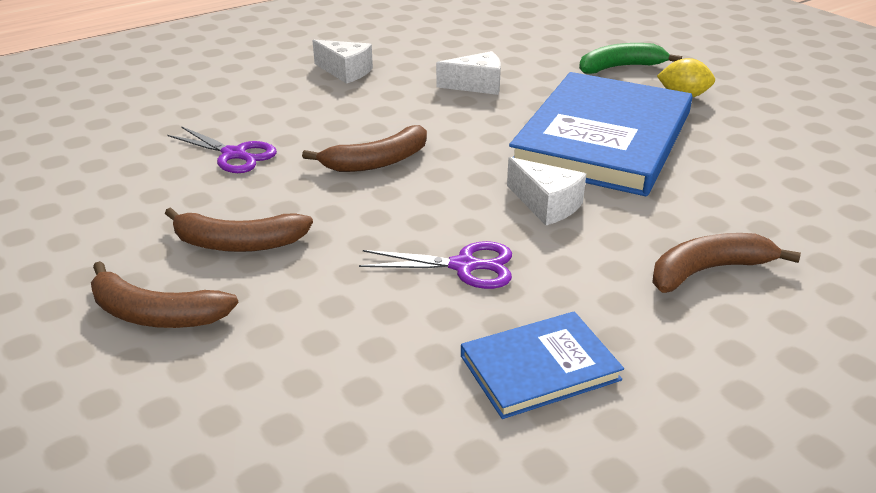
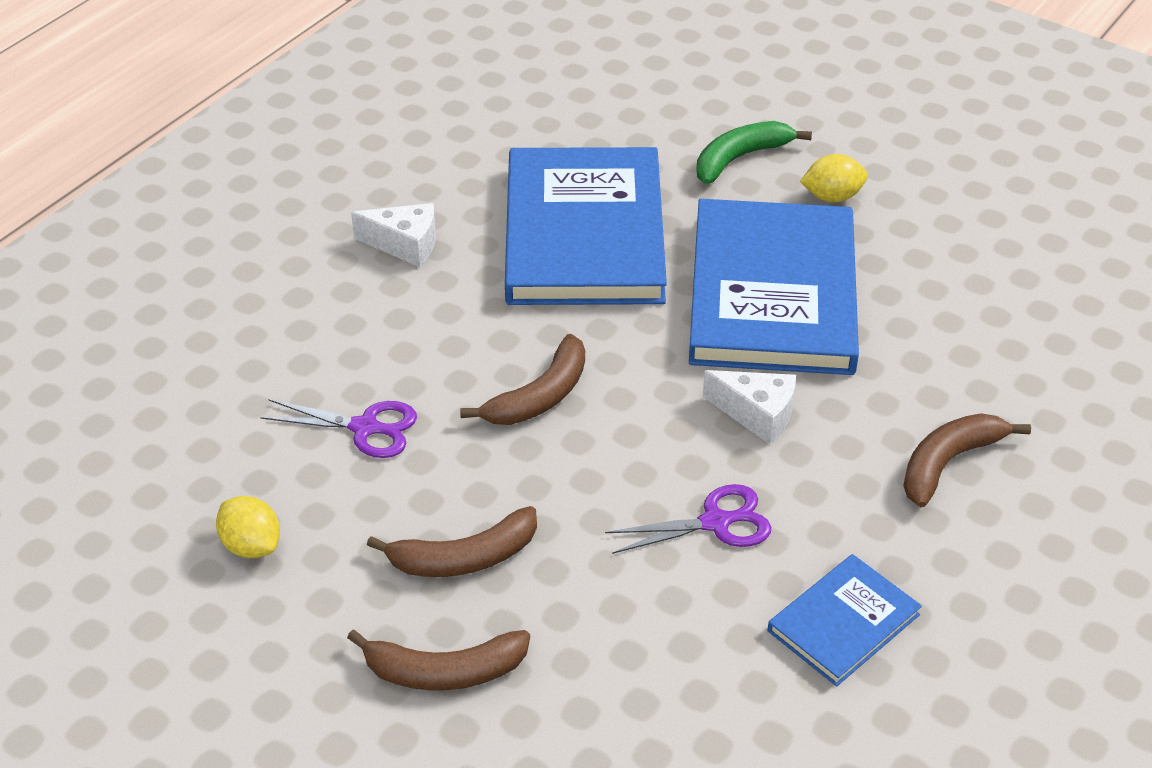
camera: 20 degrees left, 10 degrees up
(91, 202) = (251, 545): none -> yellow lemon
(477, 85) = (584, 233): white cheese -> blue book

